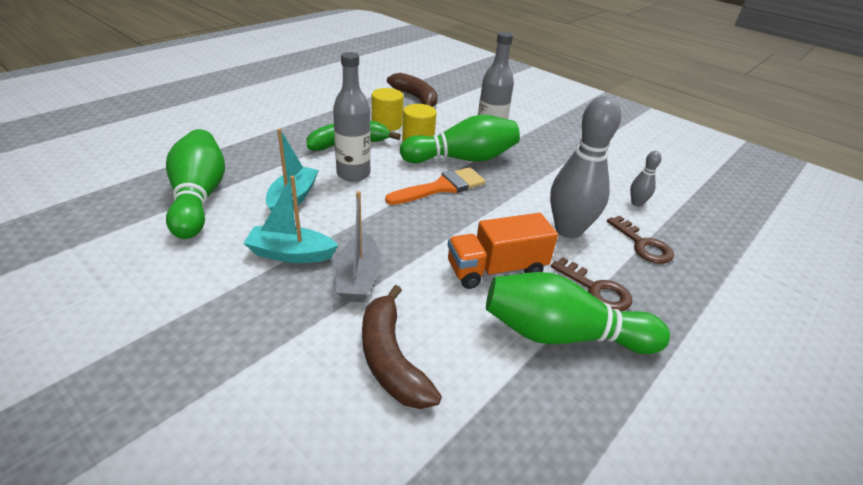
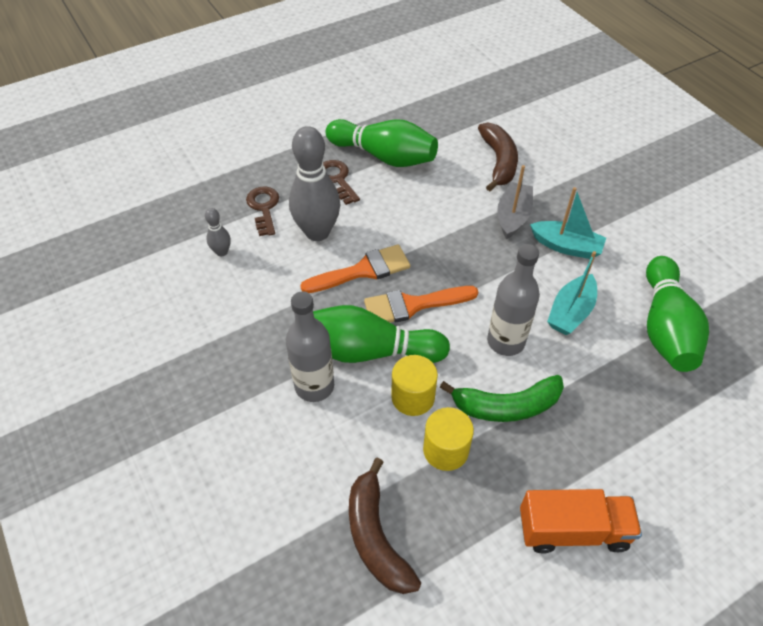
camera: 160 degrees left, 15 degrees up
(496, 269) = (403, 206): orange truck -> orange truck (573, 530)
(501, 205) = (363, 270): none -> orange brush

